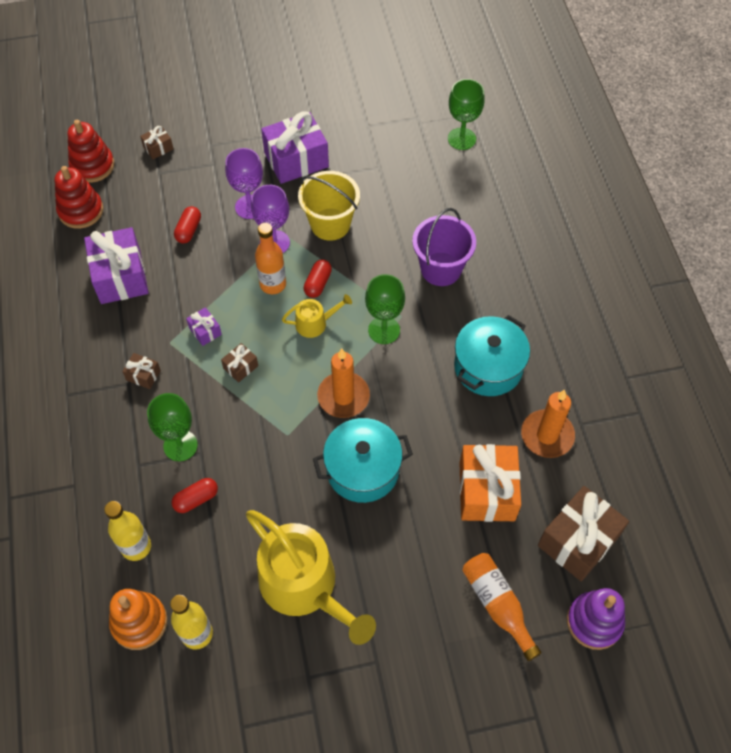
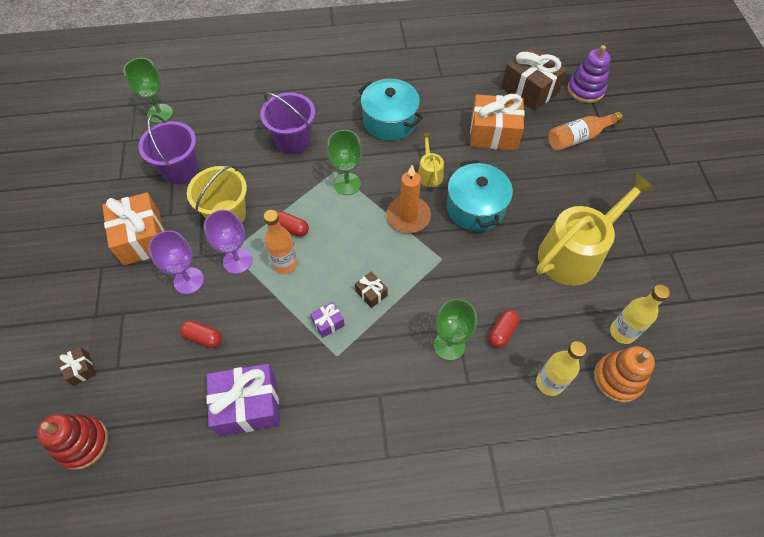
camera: 85 degrees left, 0 degrees up
(81, 211) = (146, 454): red stacking toy -> none
(143, 375) = (371, 380): brown gift -> none
(196, 499) = (502, 332): red capsule -> red capsule turned 60 degrees clockwise
(296, 160) = (142, 238): purple gift -> orange gift
(315, 323) = (333, 233): yellow watering can -> yellow watering can (429, 173)
(385, 173) = (180, 170): none -> purple bucket
(547, 435) = (449, 95): orange candle -> none

